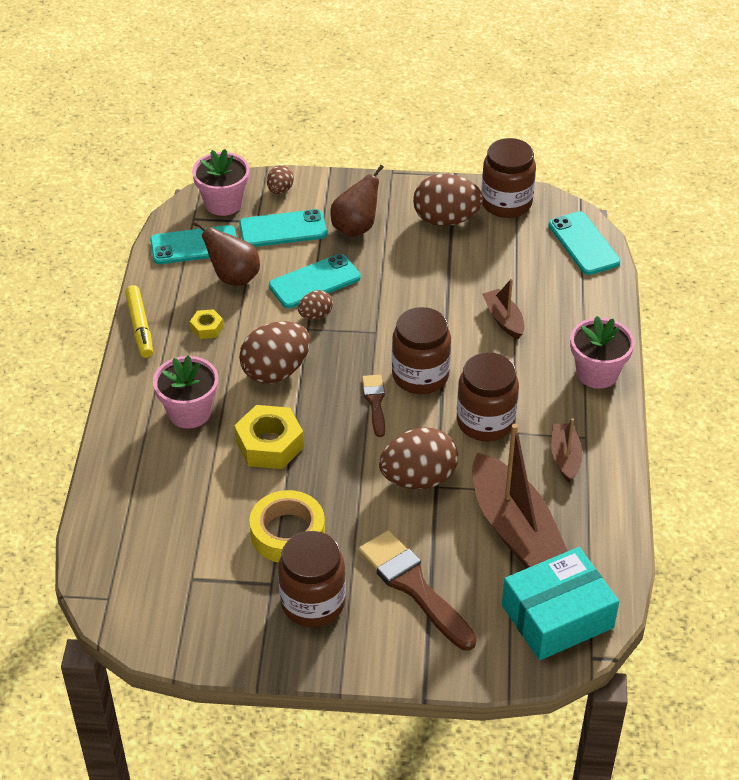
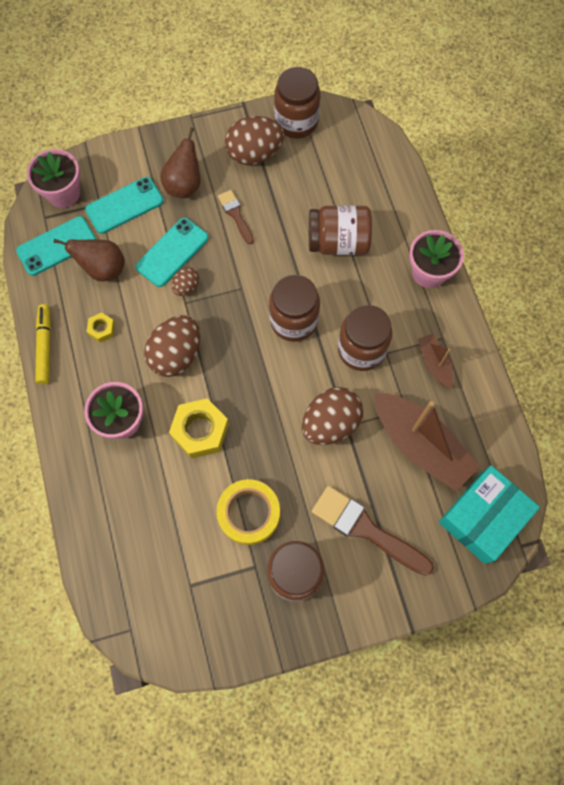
camera: 20 degrees left, 25 degrees up
(140, 326) = (45, 346): yellow marker -> yellow marker turned 150 degrees counterclockwise
(280, 190) = (106, 164): brown egg -> none
(375, 402) = (268, 359): brown brush -> brown brush (235, 215)
(504, 319) = (338, 242): brown boat -> brown jar
(583, 243) = (372, 145): turquoise phone -> none

